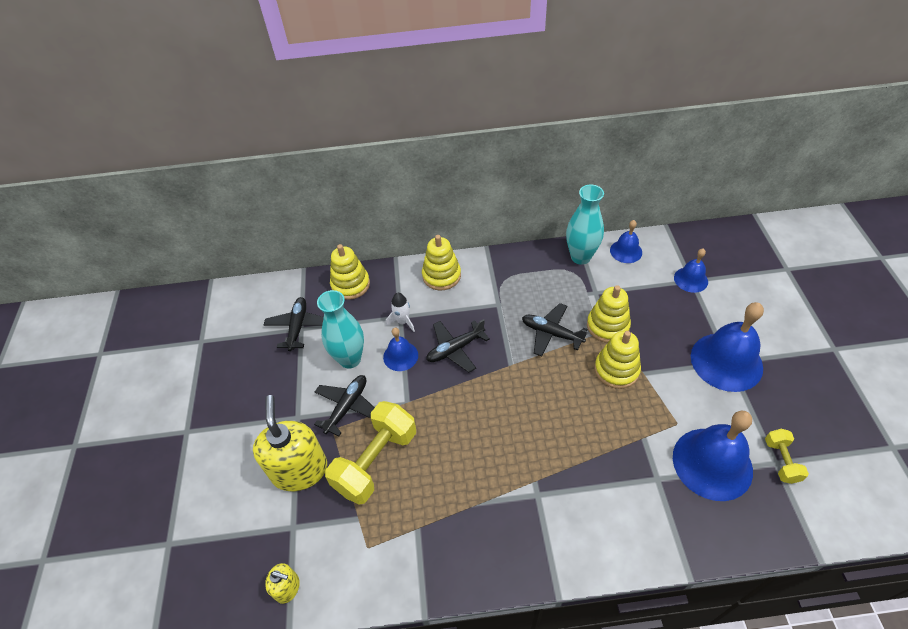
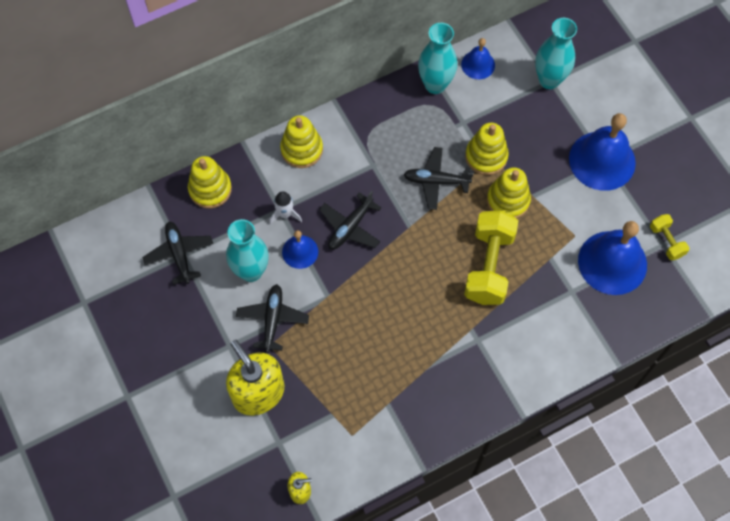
camera: 25 degrees left, 15 degrees up
(376, 461) = (324, 360): yellow dumbbell -> yellow dumbbell (488, 266)
(691, 279) = (549, 80): blue bell -> turquoise vase

